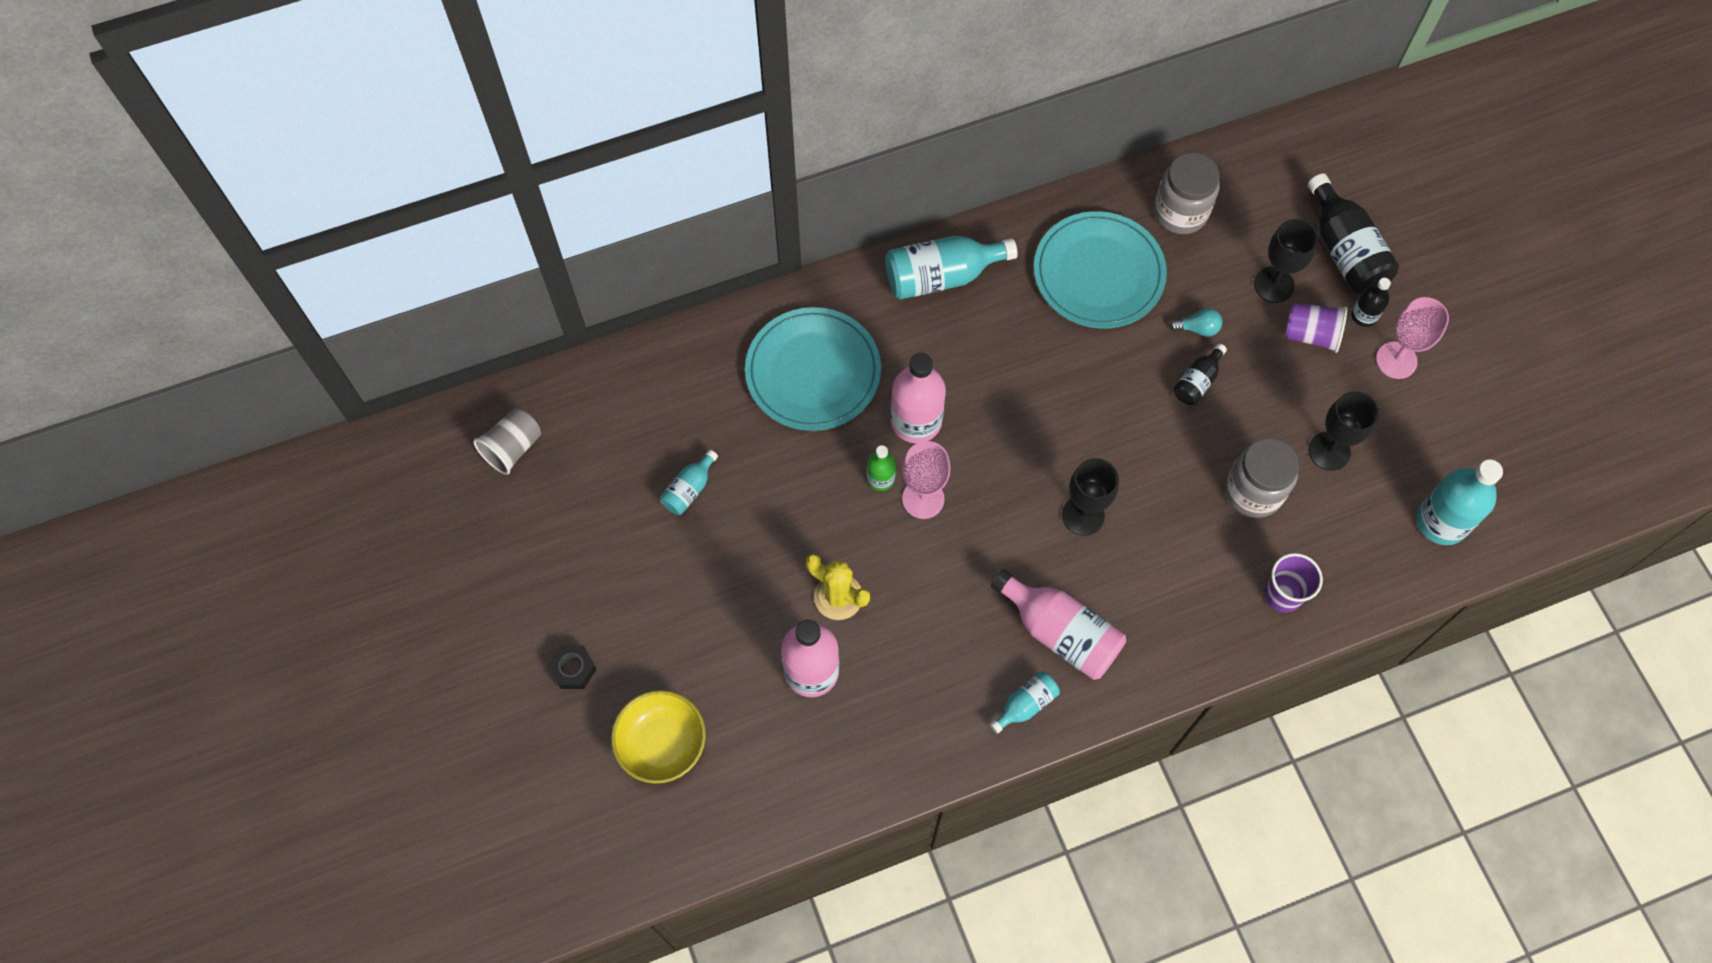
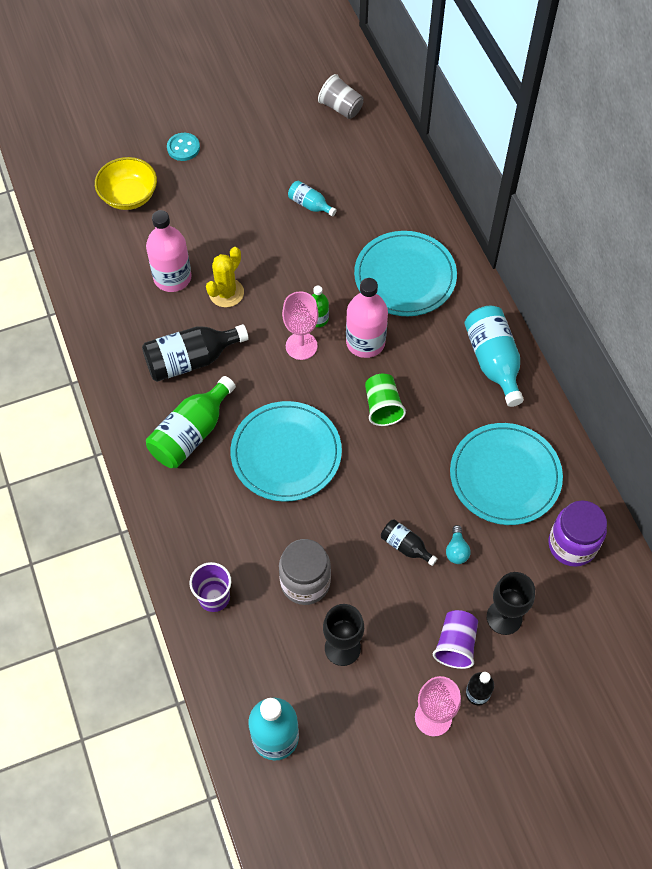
camera: 90 degrees right, 5 degrees down
(573, 669) = (183, 148): black nut -> turquoise button
(1011, 403) = (382, 407): none -> green cup
(1025, 705) = (137, 408): turquoise bottle -> none
(1060, 632) = (191, 433): pink bottle -> green bottle
(1083, 515) = (286, 453): black goblet -> turquoise plate
(1180, 212) = (572, 545): grey jar -> purple jar
(1344, 250) = (545, 684): black bottle -> black bottle (191, 360)

